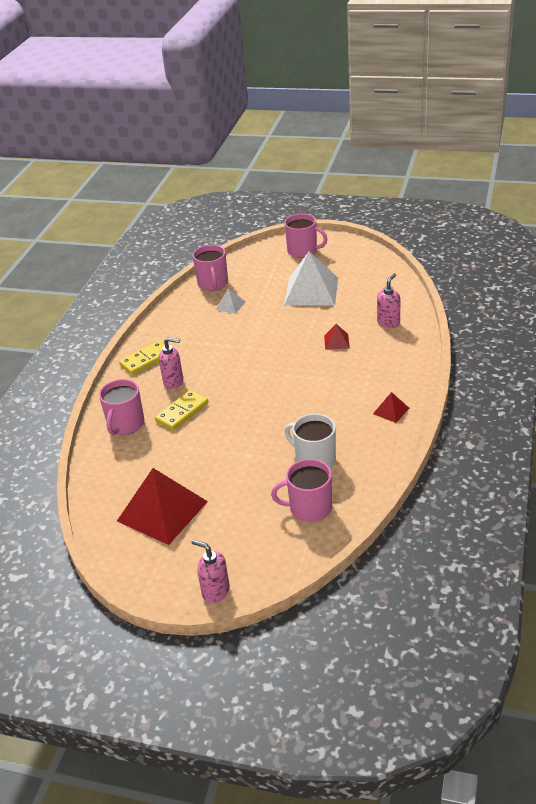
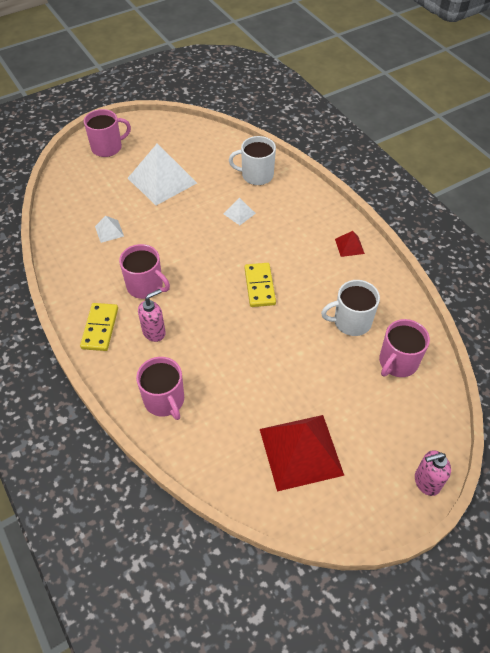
camera: 50 degrees left, 15 degrees up
(182, 412) = (199, 354): yellow domino -> yellow domino (260, 286)
(213, 284) = (65, 219): pink mug -> pink mug (145, 286)
(336, 341) = (239, 213): red pyramid -> white pyramid
(388, 322) = (256, 175): pink soap dispenser -> white mug

